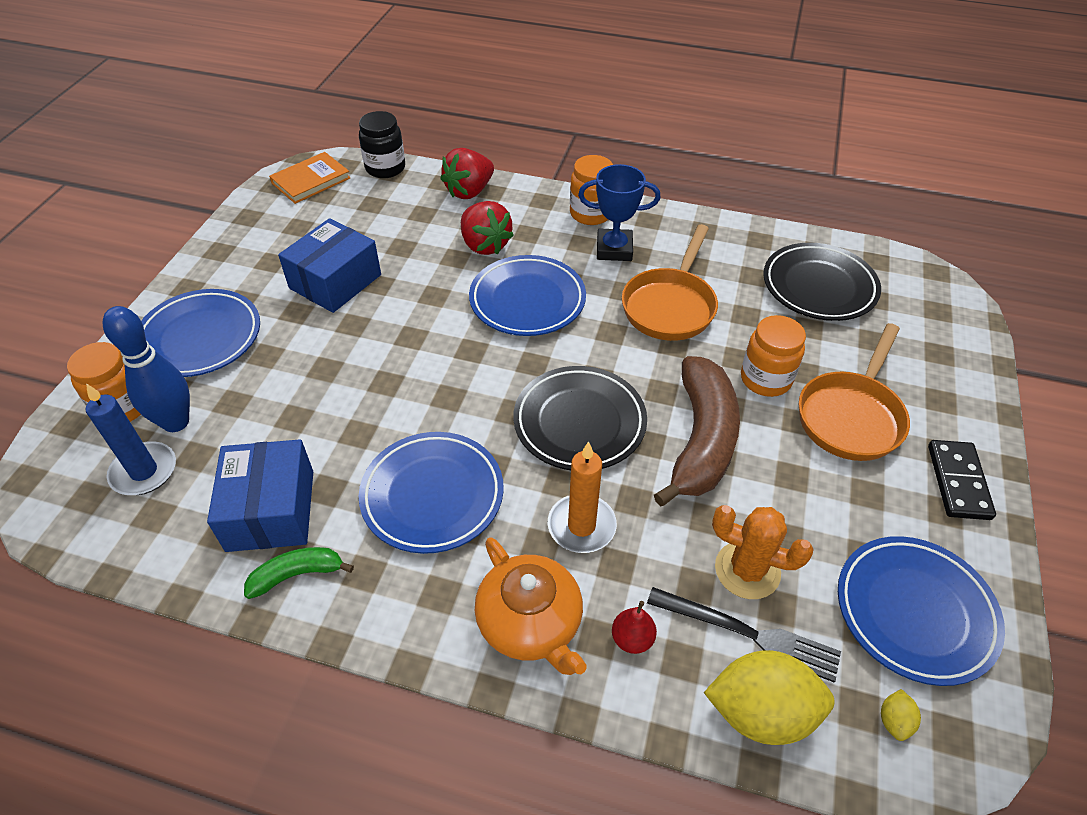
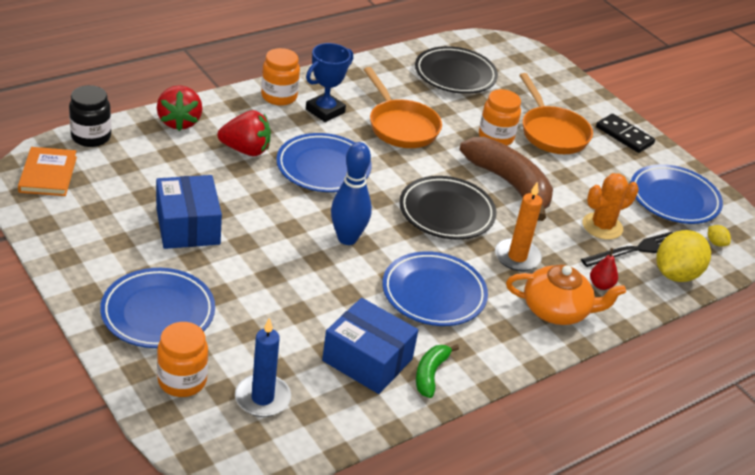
camera: 55 degrees left, 10 degrees down
(176, 422) = (233, 363): blue bowling pin -> blue bowling pin (347, 238)

